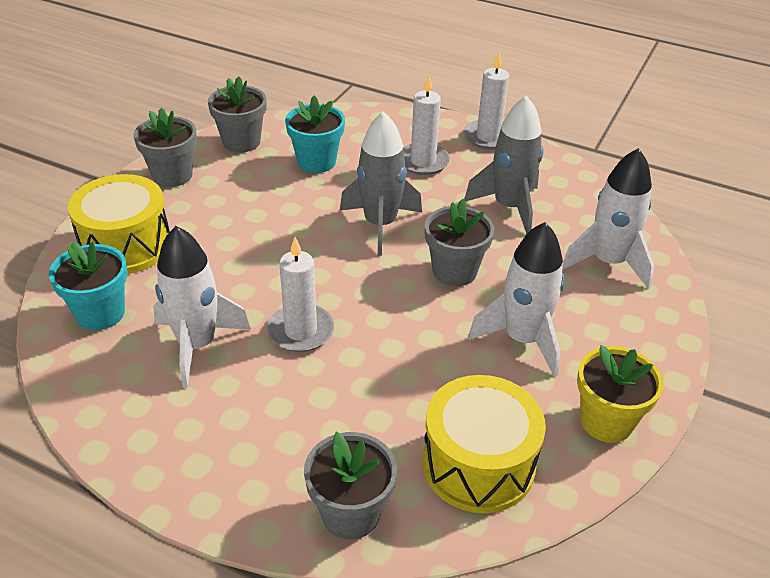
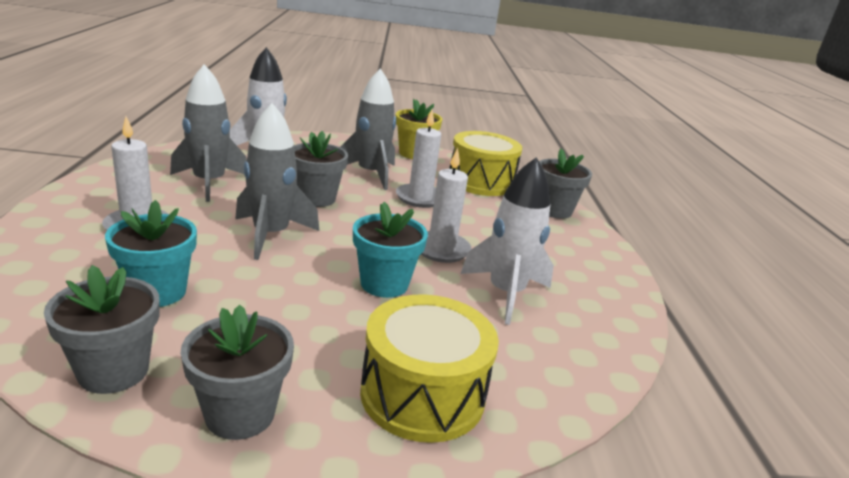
camera: 120 degrees left, 15 degrees down
(100, 313) = (534, 366): turquoise flower pot -> turquoise flower pot (384, 284)
(488, 137) = (72, 197): white candle -> white candle (420, 198)
(522, 339) = (370, 174): white rocket -> grey rocket

